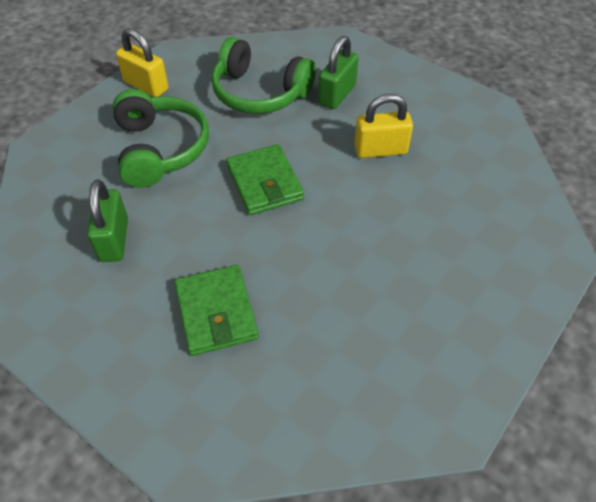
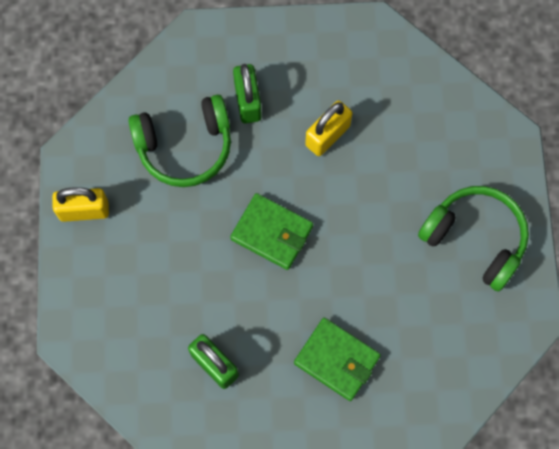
camera: 40 degrees left, 20 degrees up
(160, 149) = (164, 263): green headphones -> green headphones (475, 239)

